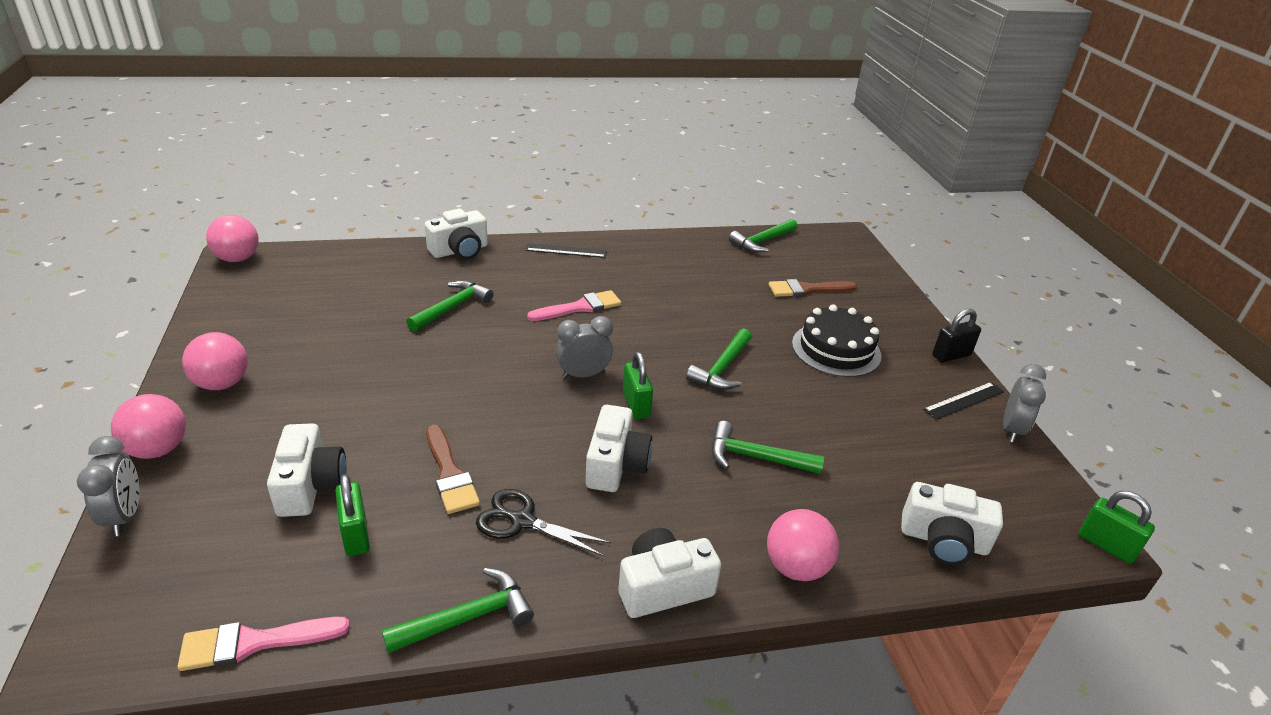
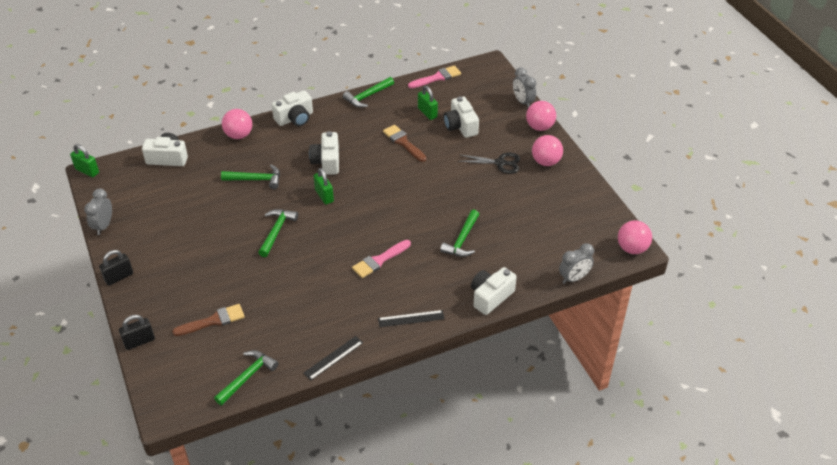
camera: 170 degrees right, 10 degrees up
(522, 521) = (361, 130): black scissors -> black scissors (500, 163)
(583, 375) = (359, 208): grey clock -> grey clock (574, 278)
(836, 349) = (200, 264): black cake -> none
(894, 288) = (139, 341): none -> black padlock
(964, 400) = (125, 241): black ruler -> black ruler (333, 358)

